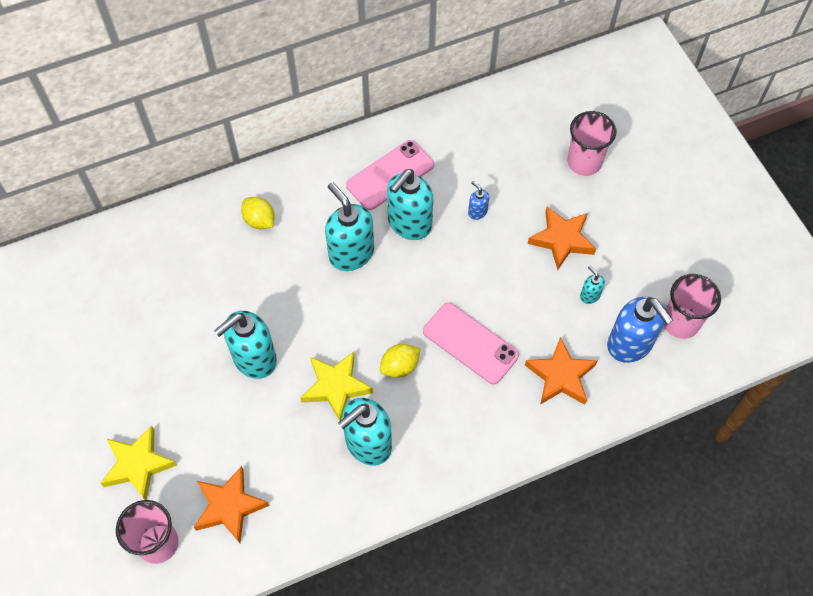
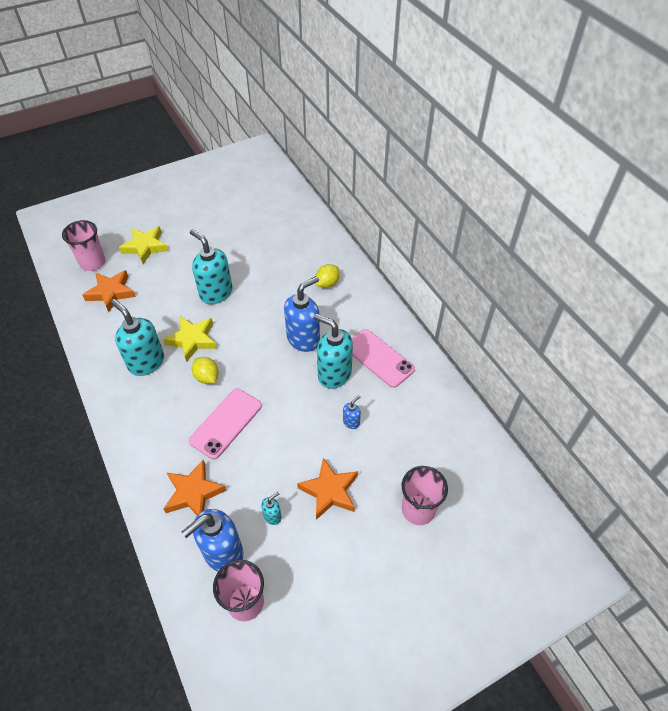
camera: 85 degrees right, 10 degrees down
(351, 253) = (303, 339): turquoise soap dispenser -> blue soap dispenser

